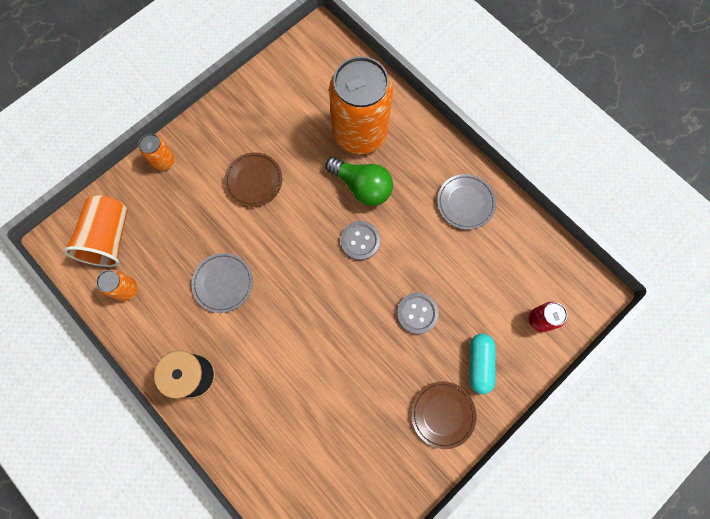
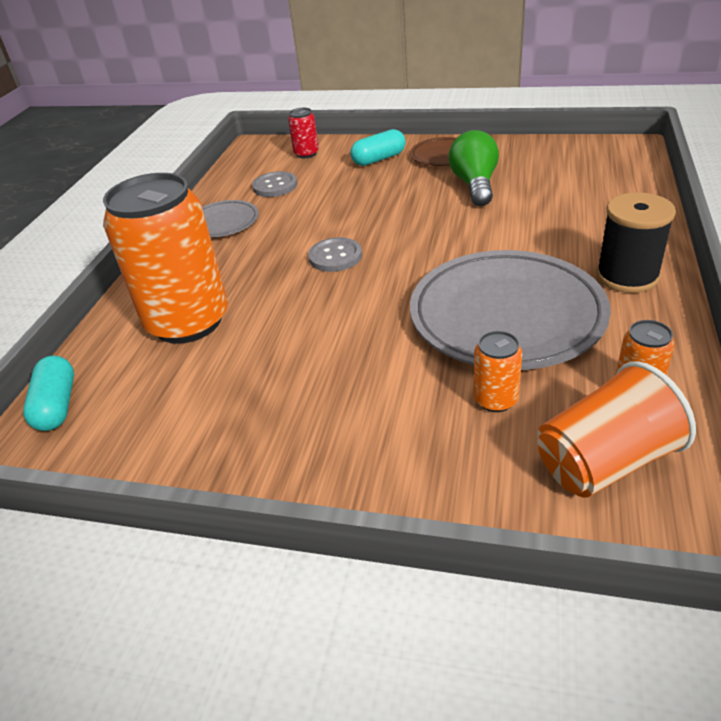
camera: 120 degrees left, 35 degrees down
(164, 161) = (412, 487): orange can -> orange can (495, 399)
(223, 283) = (506, 316): grey plate -> grey plate, size x2.05
(254, 181) = (344, 369): brown plate -> none
(337, 54) = (57, 406): none -> turquoise capsule
(362, 187) = (265, 285): green light bulb -> green light bulb (475, 185)
(417, 313) = (372, 198): grey button -> grey button (275, 186)

